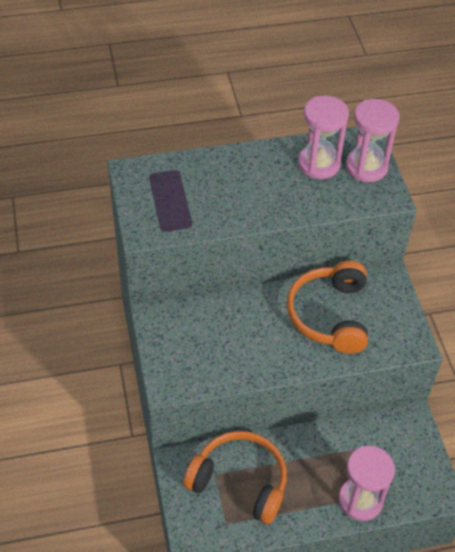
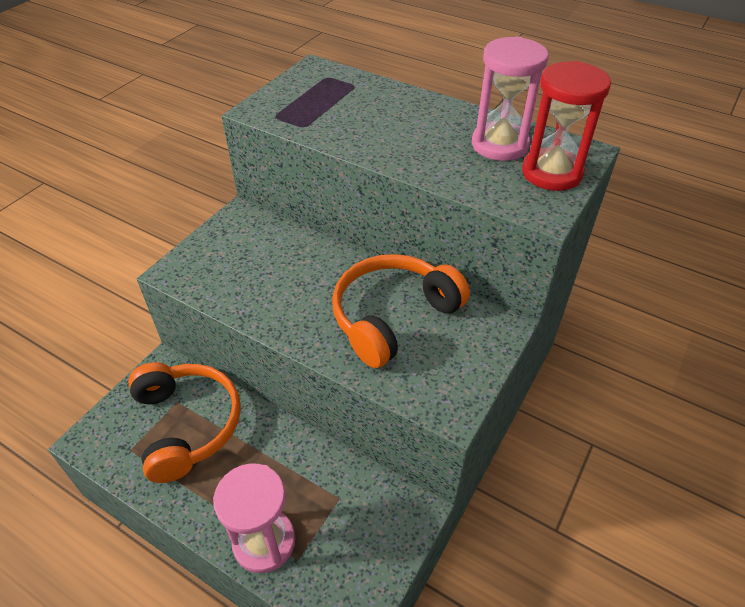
camera: 45 degrees right, 5 degrees down
(366, 167) = (551, 173): pink hourglass -> red hourglass

